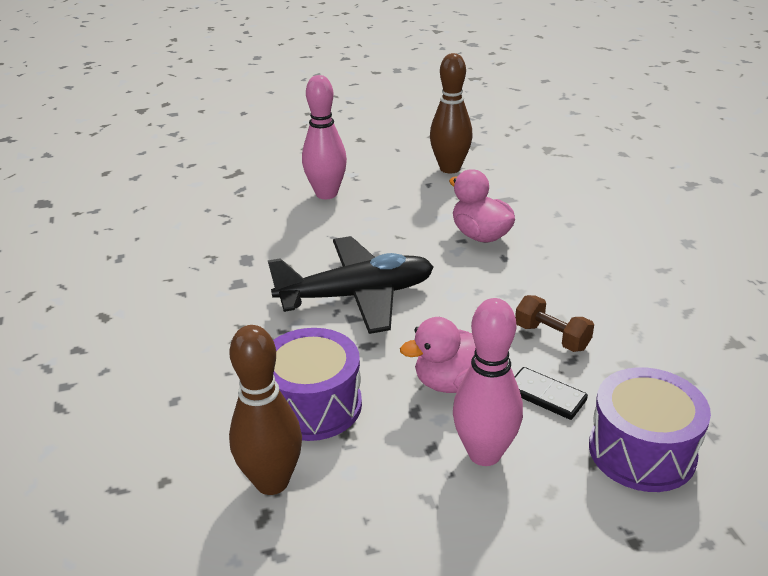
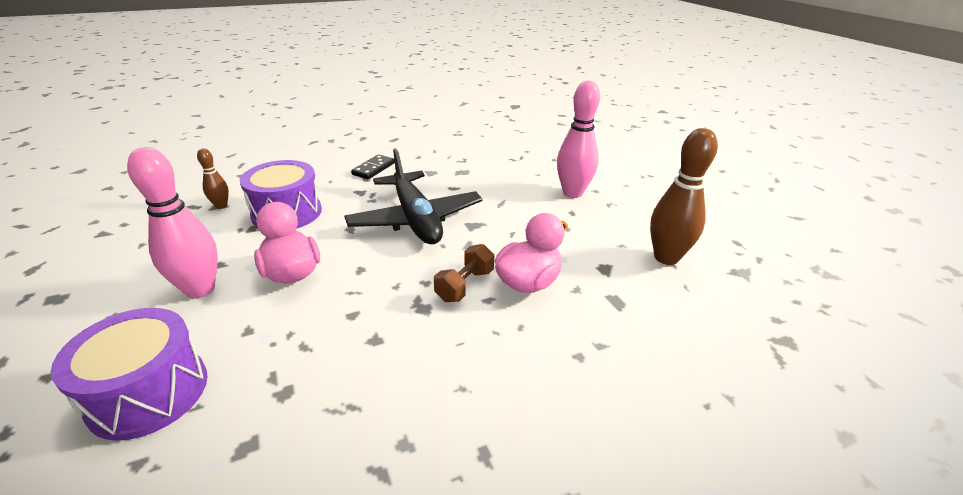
camera: 80 degrees right, 0 degrees up
(272, 481) = (221, 206): brown bowling pin -> brown bowling pin, size x0.52
(546, 396) = (255, 326): black domino -> black domino (373, 169)
(552, 337) = (343, 332): brown dumbbell -> brown dumbbell (465, 285)

